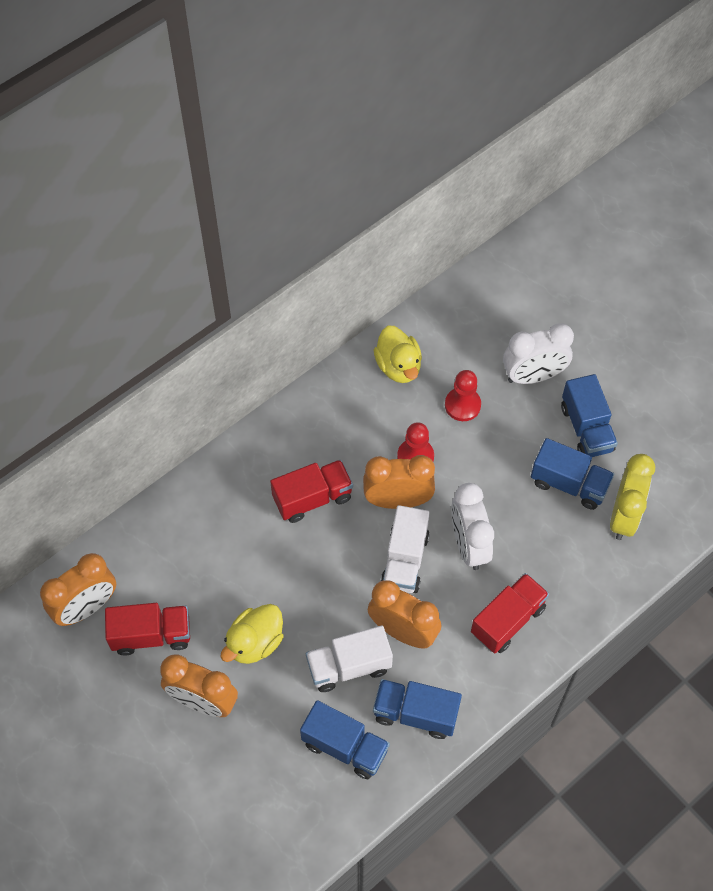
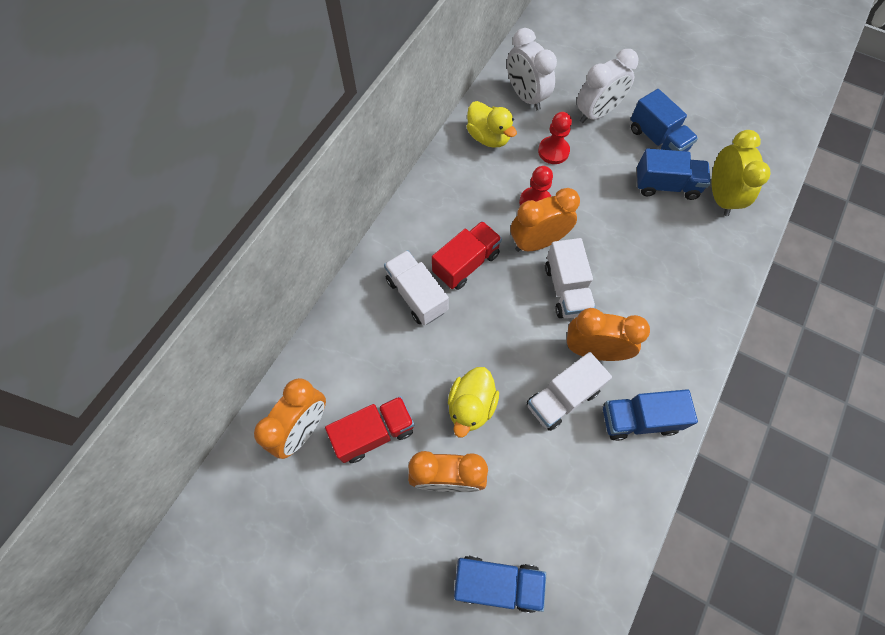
camera: 20 degrees left, 5 degrees up
(248, 514) = (416, 295): none -> white truck
(345, 747) = (593, 473): blue truck -> blue truck (497, 582)
(468, 545) = (612, 259): white clock -> white clock (525, 96)
(507, 620) = (674, 311): red truck -> none

